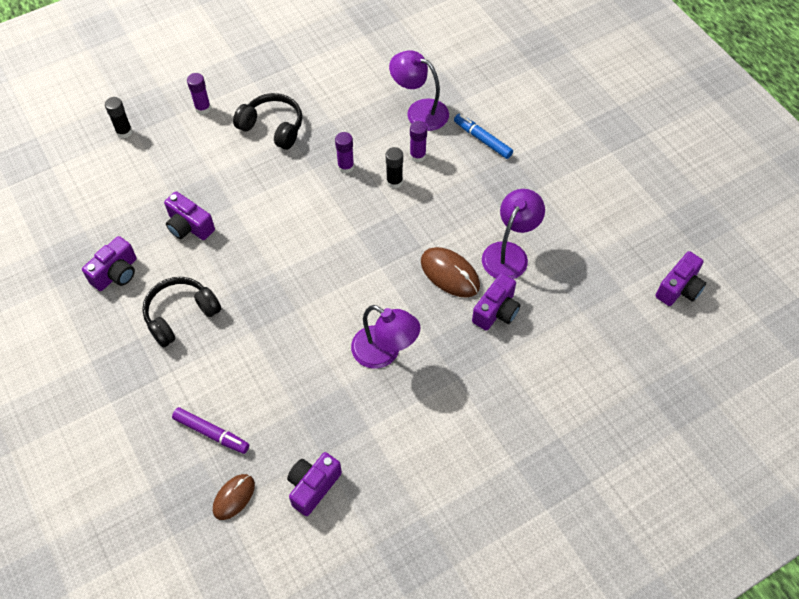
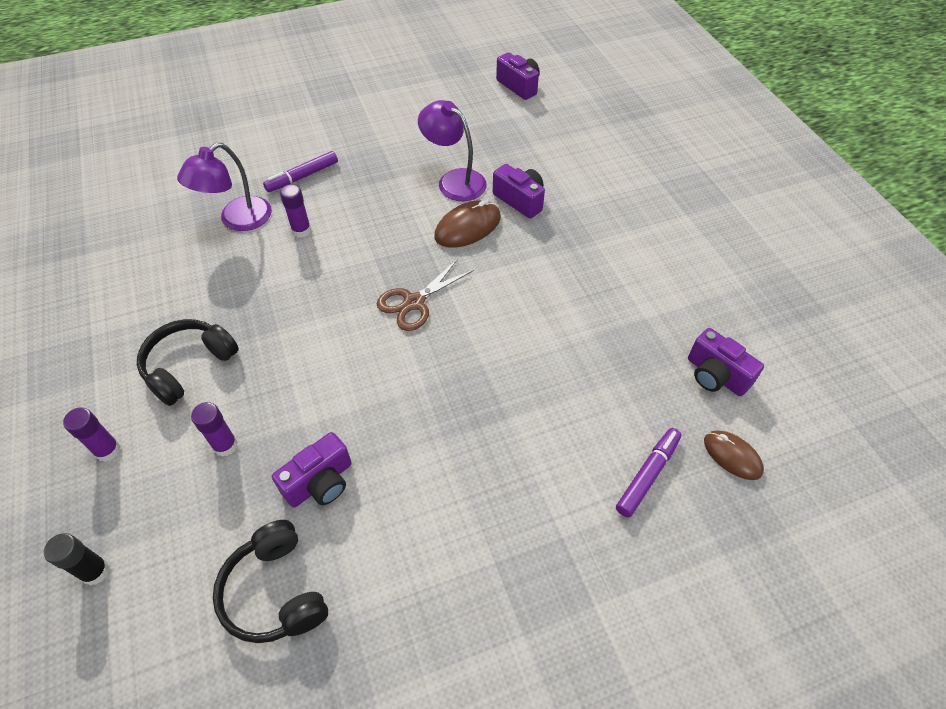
camera: 80 degrees left, 5 degrees down
(116, 273) = (374, 592): purple camera -> none
(181, 315) = (467, 502): black headphones -> black headphones (275, 591)
(346, 167) = (289, 296): purple glue stick -> purple glue stick (225, 445)
(354, 250) = (414, 302): none -> brown scissors
(384, 353) = (556, 293): purple lamp -> none
(394, 182) = (330, 255): black glue stick -> none
(482, 139) = (302, 177): blue marker -> purple marker

